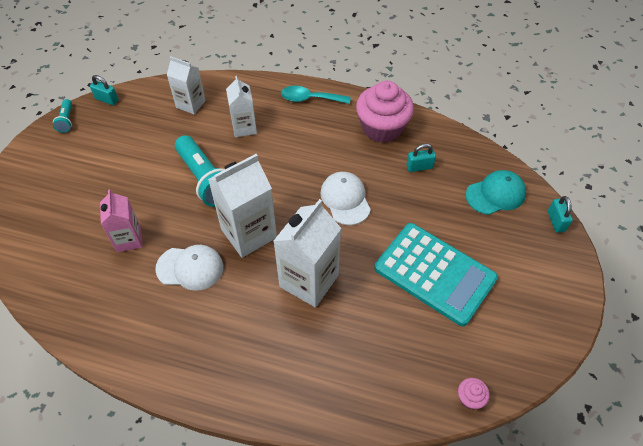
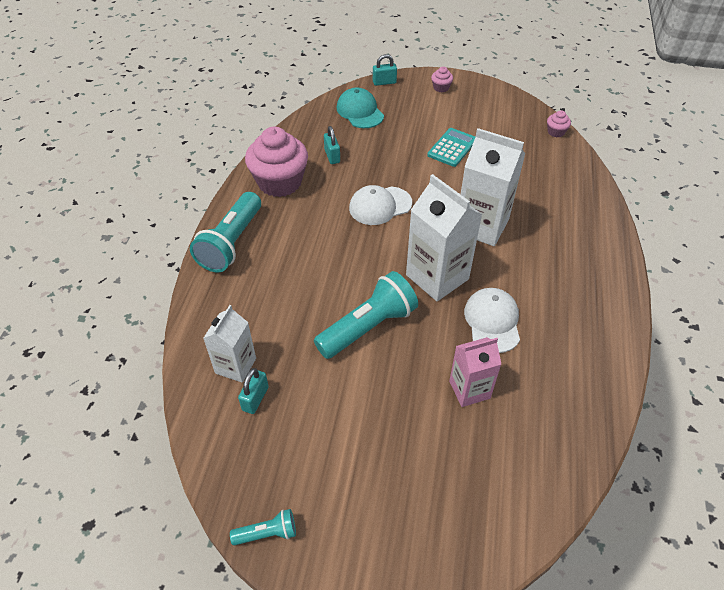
camera: 95 degrees left, 5 degrees down
(107, 99) = (221, 482): turquoise padlock -> turquoise padlock (255, 398)
(244, 127) = (280, 300): white carton -> none
(310, 99) = (231, 243): turquoise spoon -> turquoise flashlight
(434, 273) = (452, 148): turquoise calculator -> turquoise calculator, size x0.53
(553, 279) = (441, 88): none -> pink cupcake

